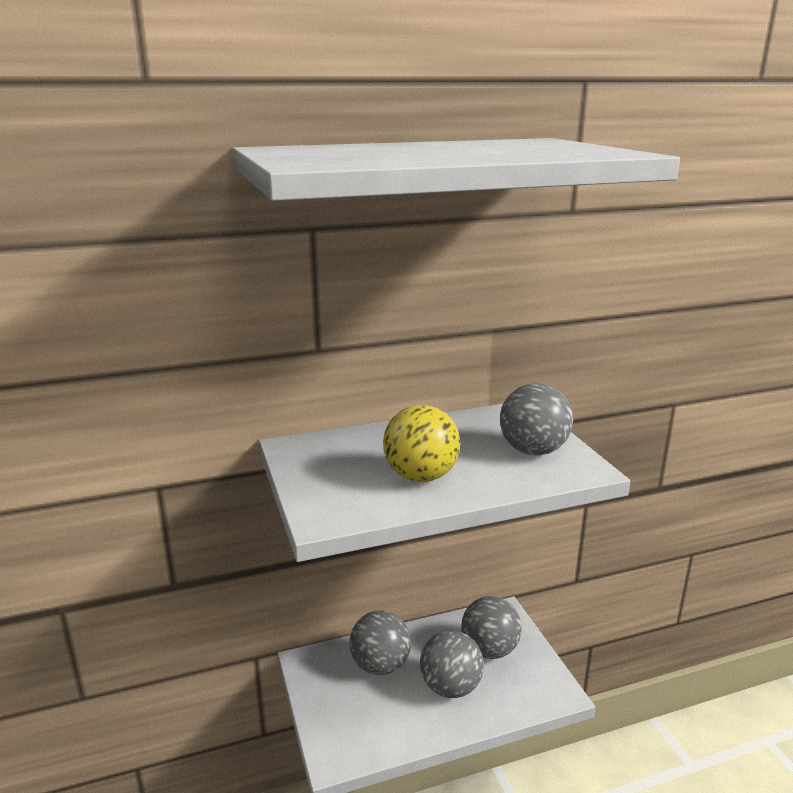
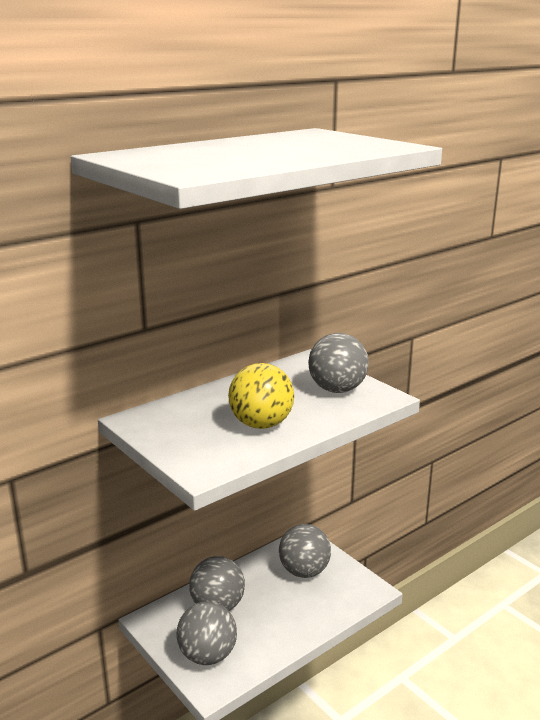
camera: 20 degrees left, 0 degrees up
(450, 687) = (284, 608): grey ball -> grey ball (207, 655)

